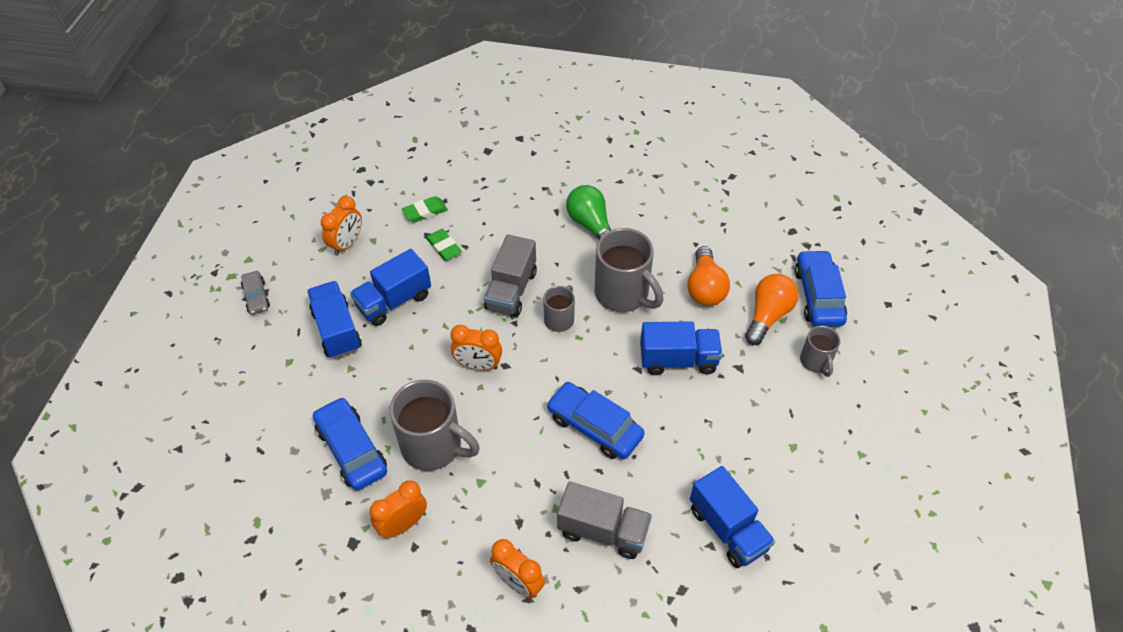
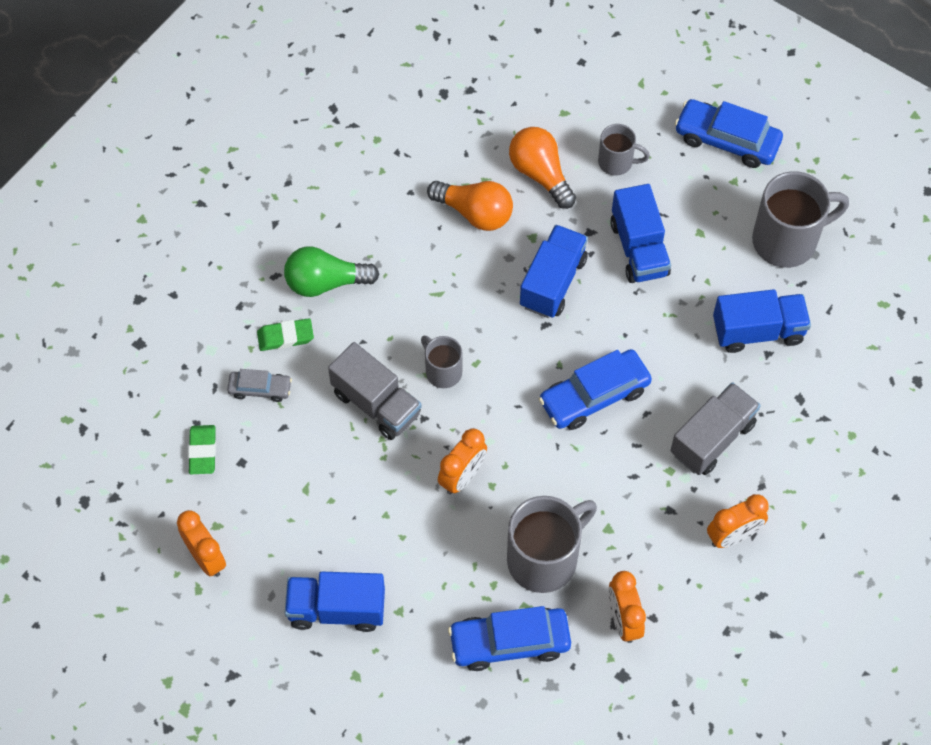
camera: 65 degrees left, 10 degrees up
(256, 297) = (236, 687): grey car -> grey car (260, 389)
(394, 301) = (326, 533): blue truck -> blue truck (639, 248)
(444, 247) = (272, 450): green eraser -> green eraser (285, 337)
(623, 294) = (441, 294): grey mug -> grey mug (787, 240)
(818, 296) = (540, 116): blue car -> blue car (727, 140)

